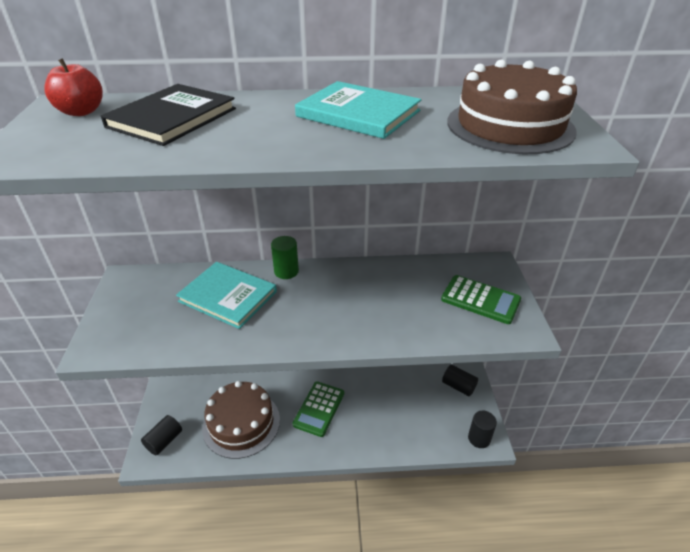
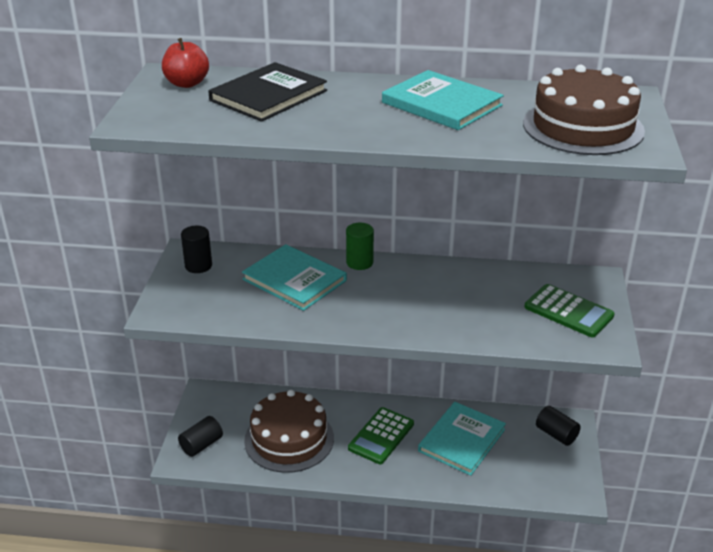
camera: 10 degrees right, 5 degrees down
(385, 403) = (462, 440): none -> turquoise book
(479, 438) = (567, 490): black cylinder -> black cylinder (198, 266)

